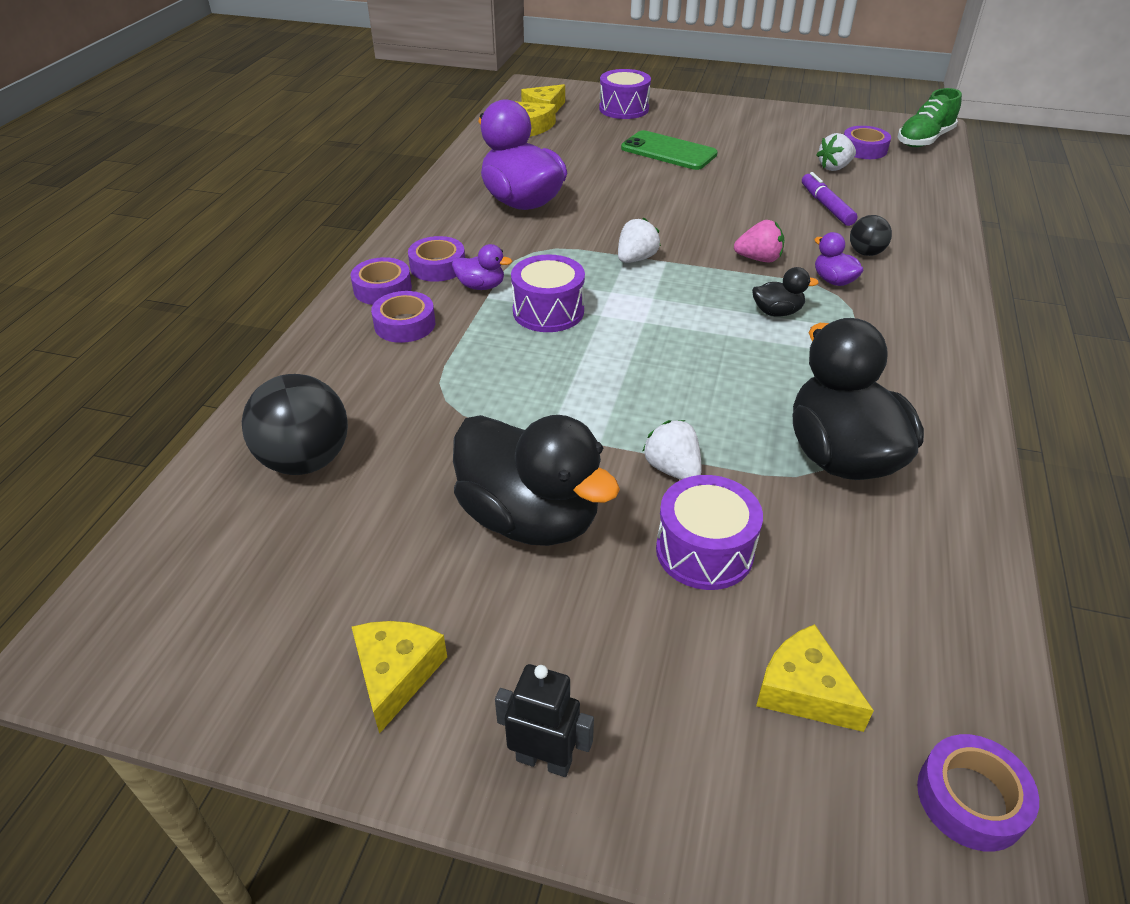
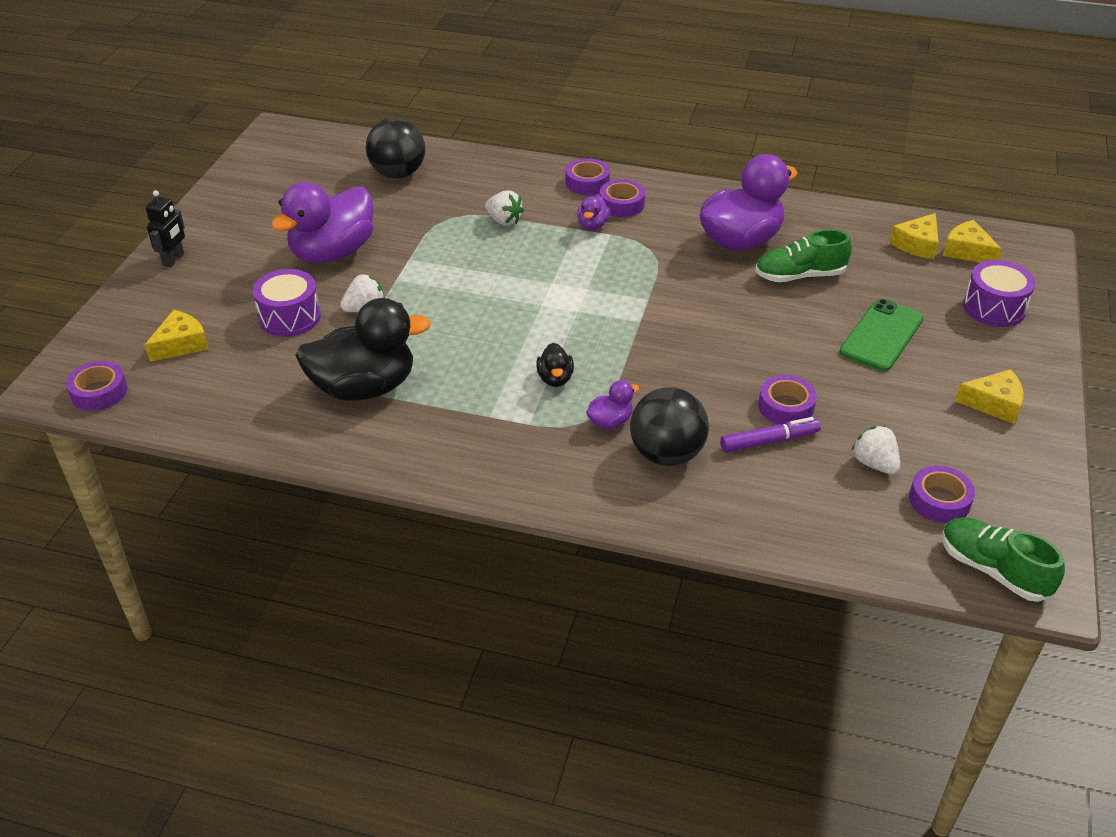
camera: 90 degrees right, 0 degrees up
(396, 674) = (236, 216): yellow cheese -> yellow cheese (994, 404)
(405, 324) = (539, 195): purple tape -> purple tape (786, 407)
(530, 518) = (332, 253): black duck -> purple duck
(548, 311) = (556, 257): purple drum -> none
(582, 178) = (799, 276): none -> green shoe
(636, 259) = (642, 304): white strawberry -> white strawberry (504, 221)
(759, 259) = (647, 378): pink strawberry -> none
(865, 253) = (666, 454): black ball -> black ball, size x1.85

